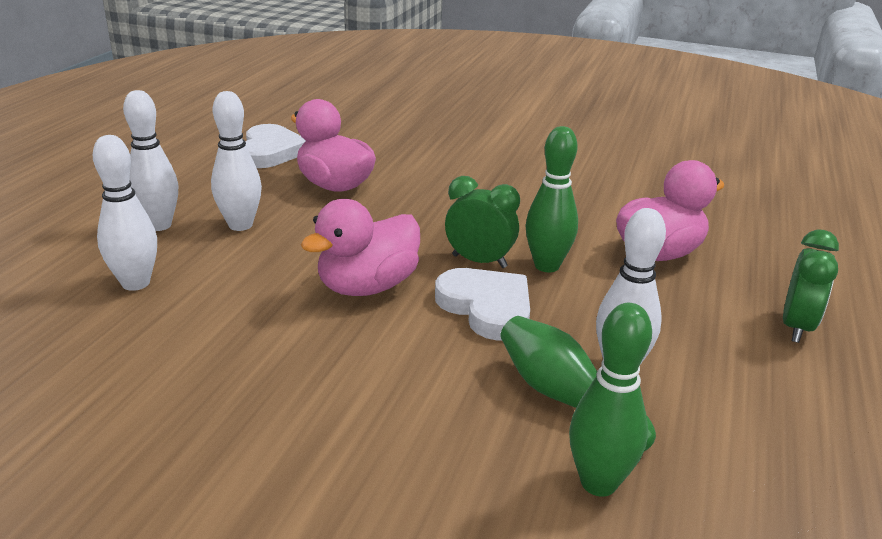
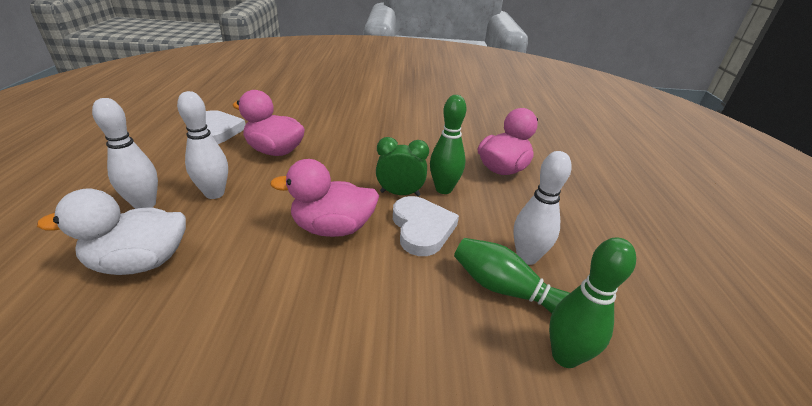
camera: 20 degrees left, 5 degrees up
(136, 283) = (140, 262): white bowling pin -> white duck
(367, 286) = (332, 228): pink duck -> pink duck turned 60 degrees clockwise
(486, 307) = (422, 228): white heart -> white heart turned 45 degrees clockwise
(796, 327) = (602, 205): green clock -> none

